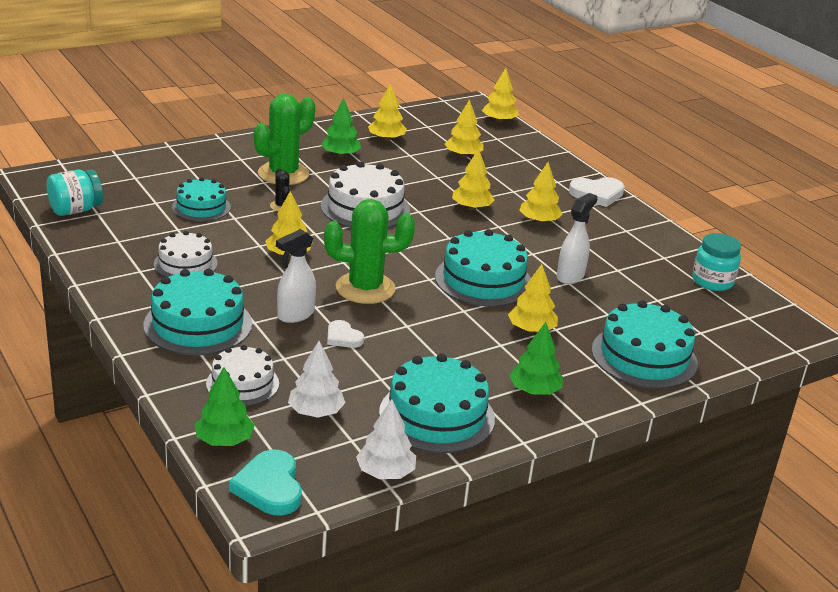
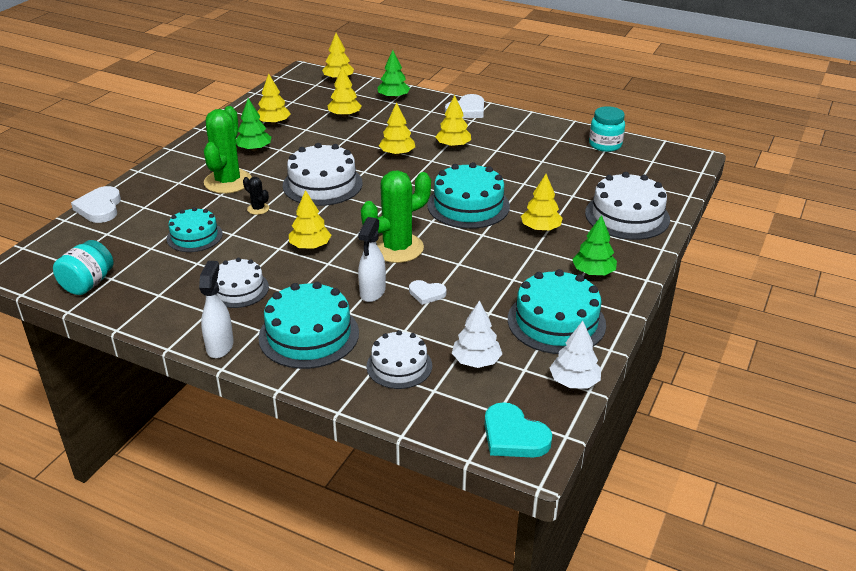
camera: 30 degrees left, 5 degrees up
(153, 155) = (100, 208): none -> white heart
(224, 440) = (440, 418): green tree -> green tree (393, 97)
(570, 276) = (519, 178): white spray bottle -> white spray bottle (220, 346)
(644, 356) = (627, 216): turquoise cake -> white cake

